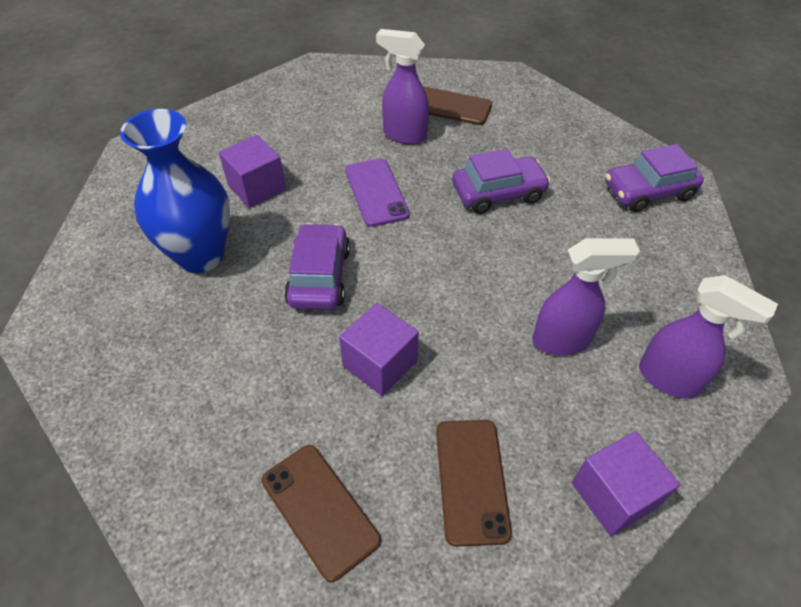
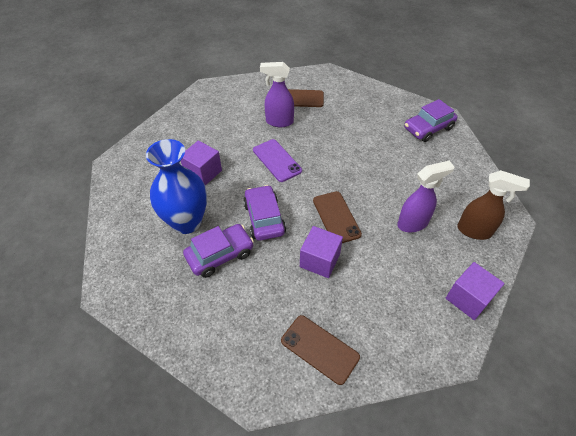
camera: 15 degrees left, 0 degrees up
(471, 480) = (394, 311): brown phone -> brown phone (336, 217)
(498, 193) = (347, 146): purple car -> purple car (220, 255)
(669, 379) = (474, 231): purple spray bottle -> brown spray bottle

